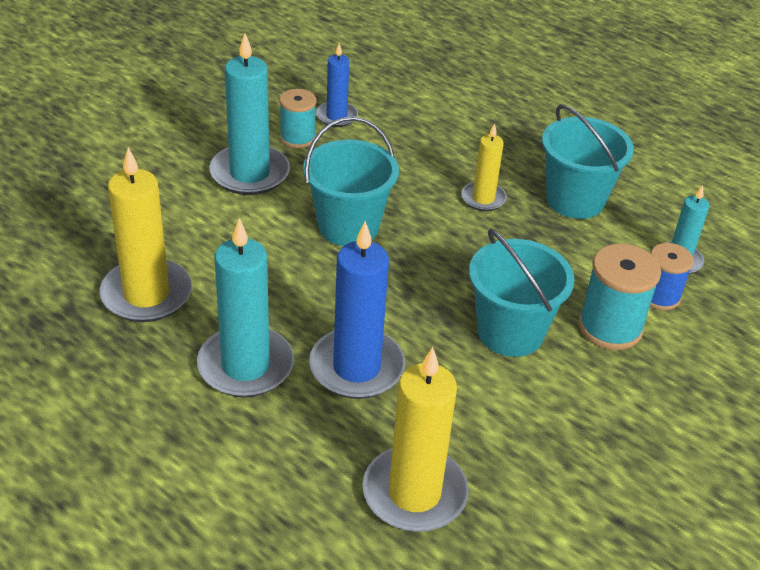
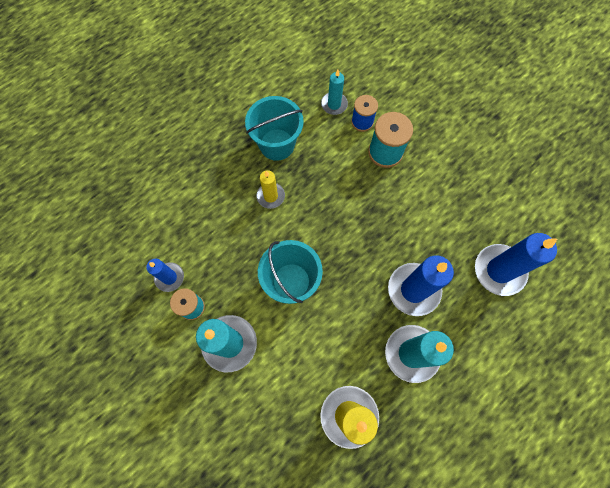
camera: 80 degrees left, 30 degrees up
(414, 493) = (499, 270): yellow candle -> blue candle
(510, 332) = (388, 203): turquoise bucket -> none

